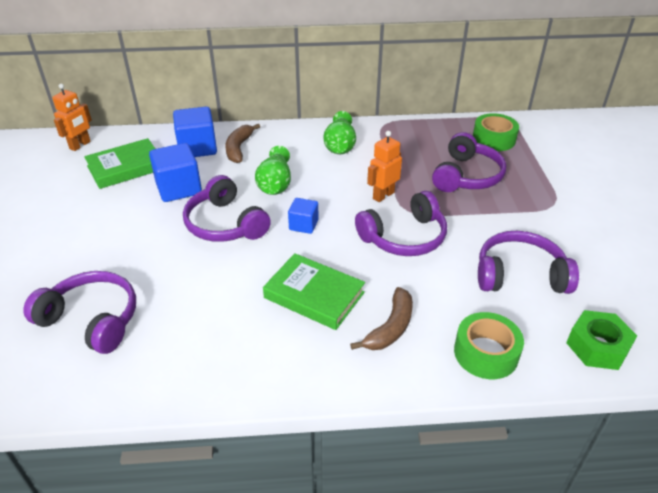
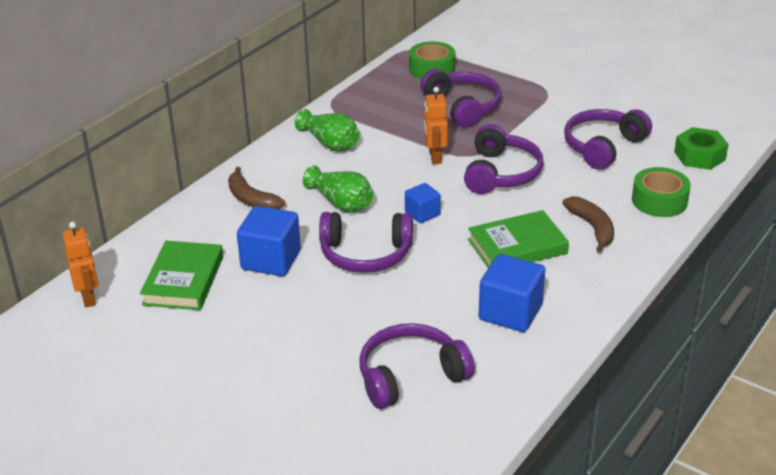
camera: 50 degrees left, 5 degrees down
(197, 148) = (213, 223): blue cube -> blue cube (510, 312)

